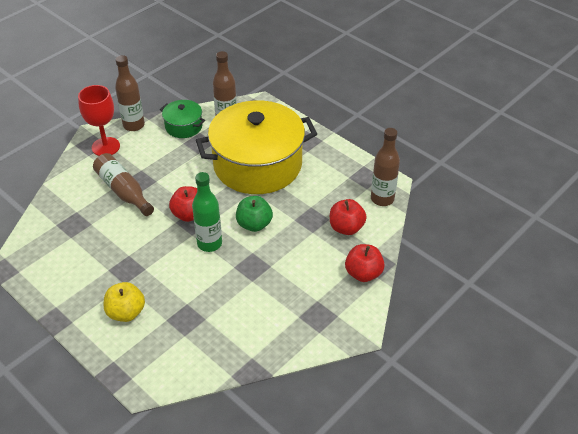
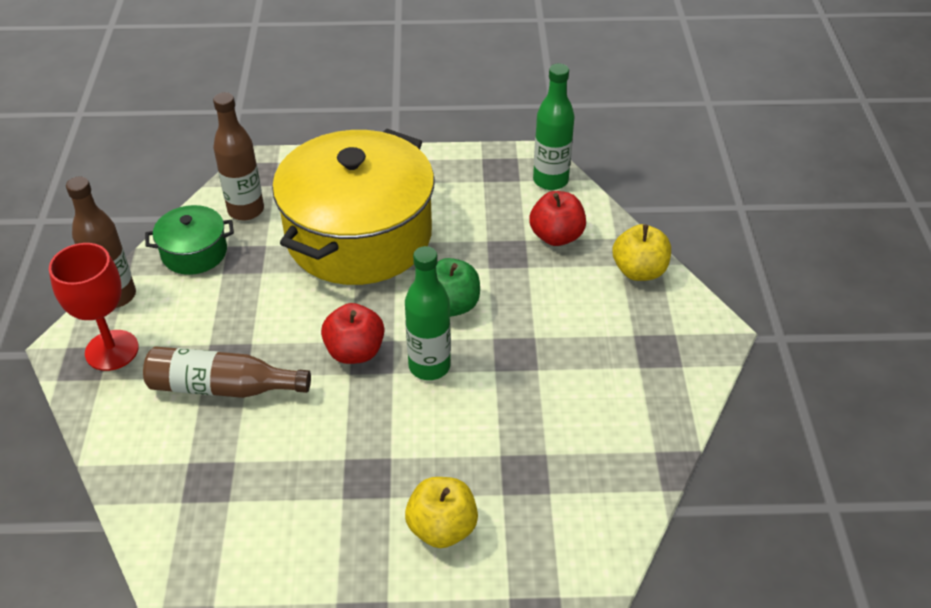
camera: 45 degrees left, 0 degrees up
(363, 273) = (639, 271): red apple -> yellow apple
(382, 199) = (550, 180): brown bottle -> green bottle

